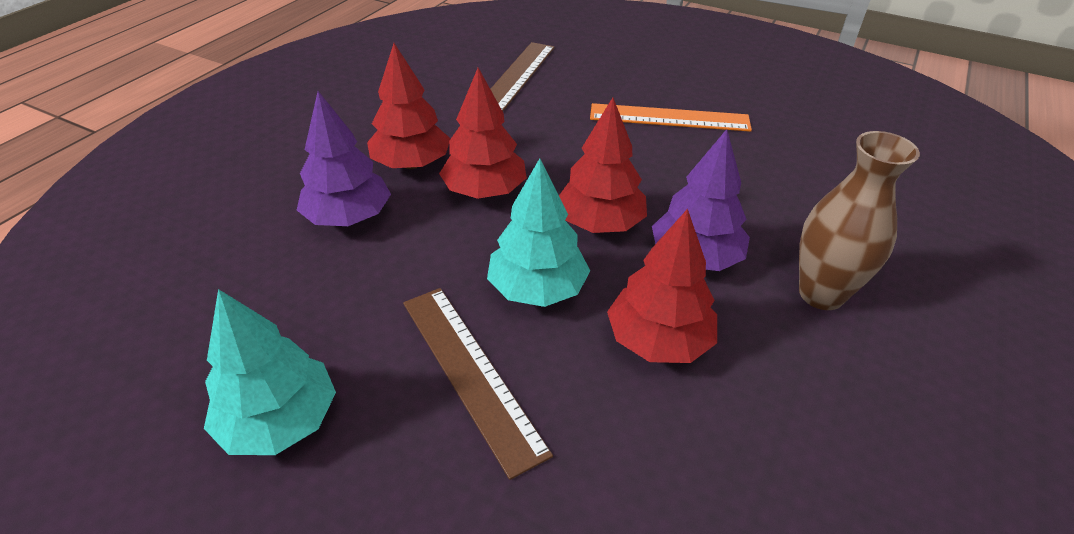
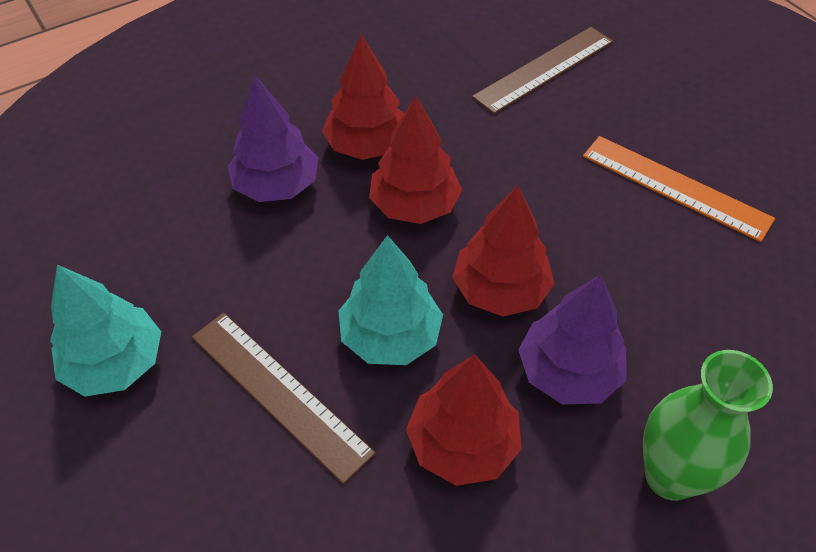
camera: 30 degrees right, 10 degrees up
(471, 372) = (279, 393): brown ruler -> brown ruler turned 45 degrees counterclockwise
(821, 294) = (670, 476): brown vase -> green vase

